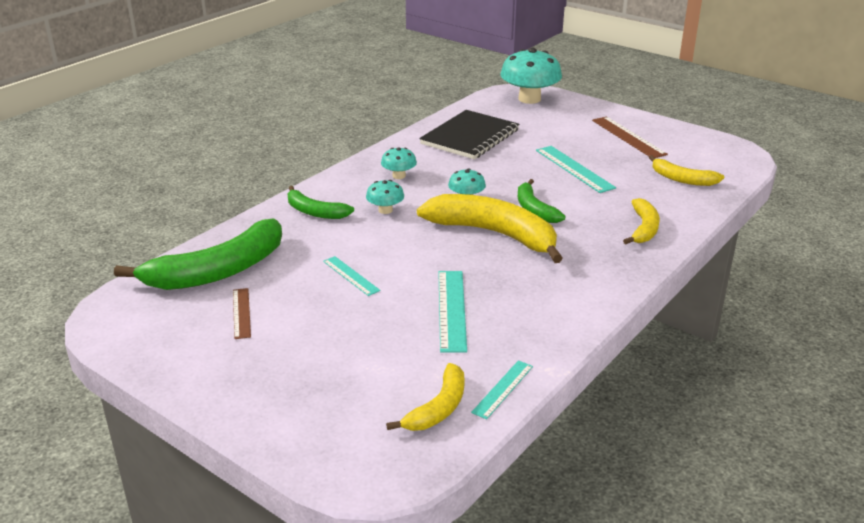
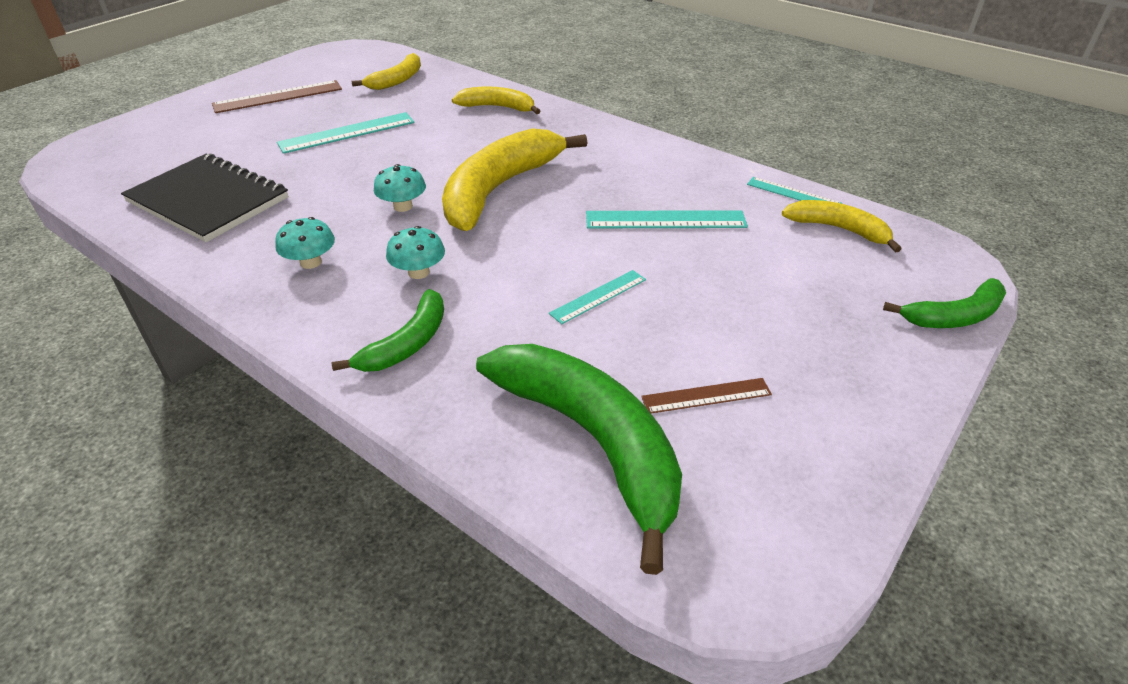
camera: 90 degrees left, 10 degrees up
(529, 99) = (106, 150): turquoise mushroom -> none
(534, 209) = (443, 162): green banana -> green banana (954, 316)

